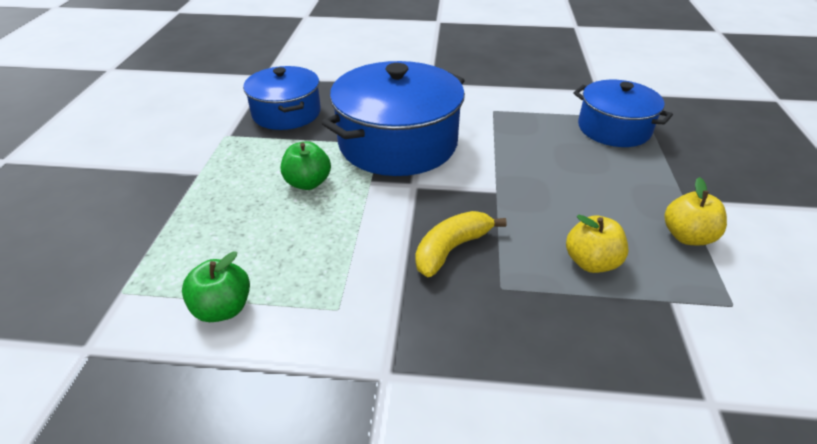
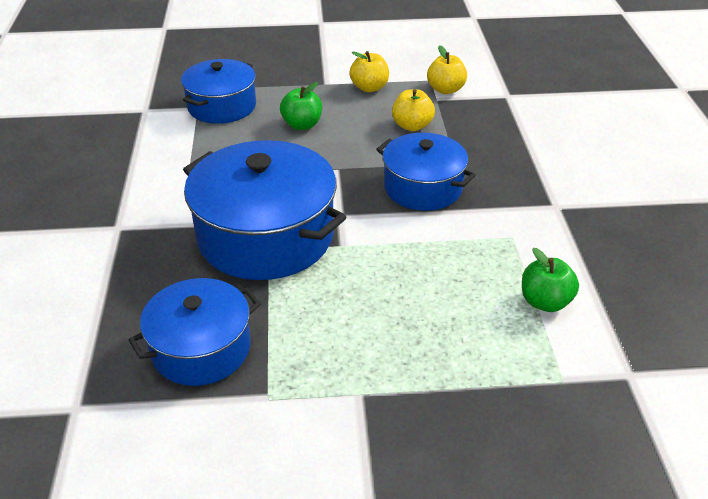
camera: 100 degrees left, 0 degrees up
(308, 183) = (356, 290): green apple -> green apple (302, 125)
(451, 249) = (423, 187): yellow banana -> blue pot
(707, 318) = (445, 90): none -> yellow apple

